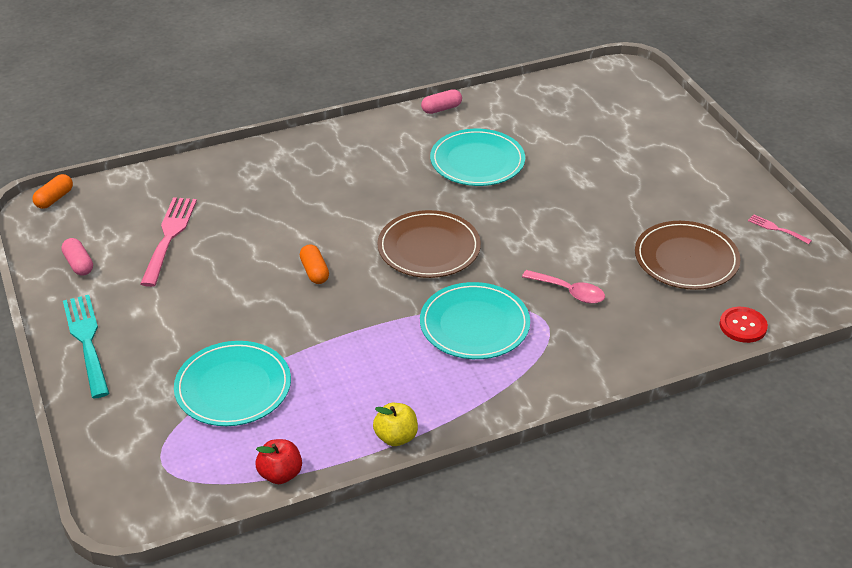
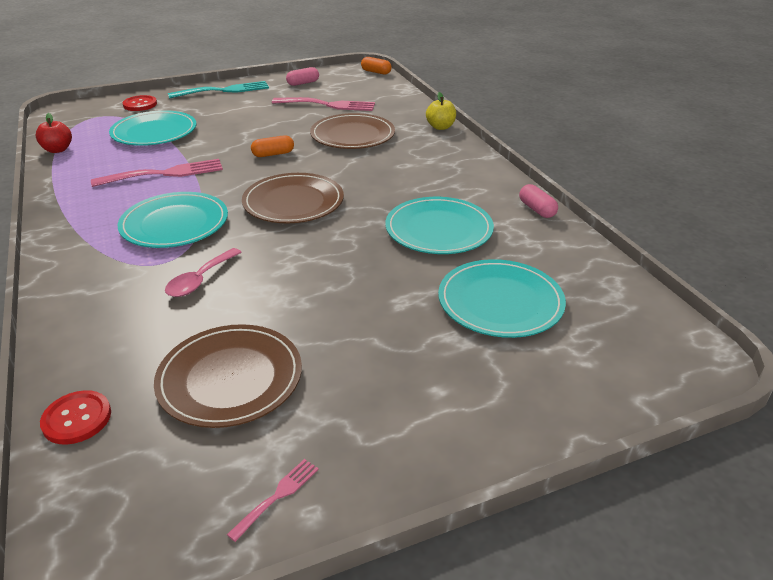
camera: 90 degrees right, 5 degrees down
(123, 424) = (140, 104): none -> red button
(269, 214) = (352, 135): none -> brown plate
(360, 353) = (165, 173): none -> pink fork
(396, 437) = (60, 189): yellow apple -> yellow apple (440, 127)
(577, 138) = (500, 302): none -> turquoise plate

